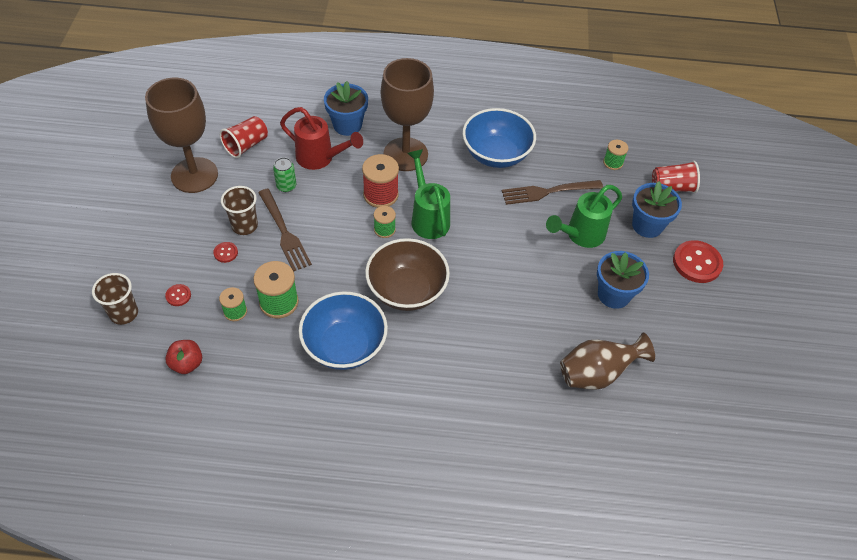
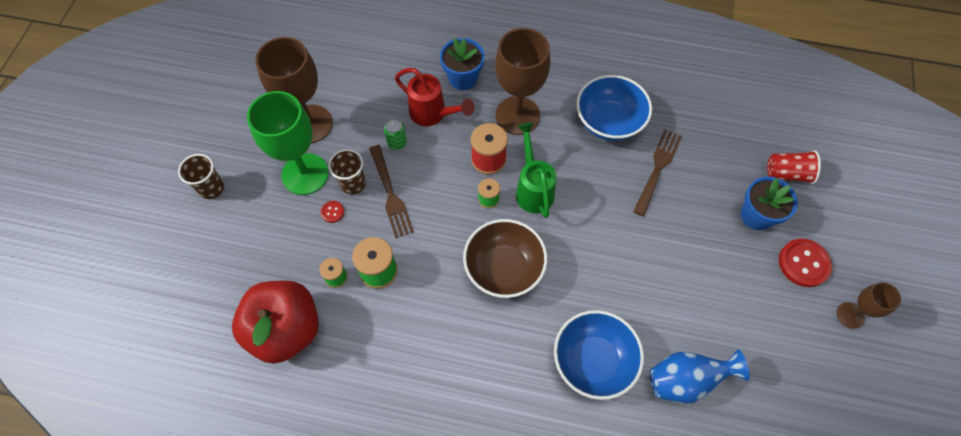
camera: 10 degrees right, 10 degrees up
(124, 313) = (232, 270): brown cup -> brown cup (211, 188)
(178, 295) = (284, 255): red button -> none
(187, 364) = (286, 329): red apple -> red apple, size x2.36
(193, 220) = (305, 174): none -> green goblet
(246, 145) = (362, 94): red cup -> none
(344, 345) = (437, 324): blue bowl -> blue bowl (593, 361)
(548, 192) = (657, 169): brown fork -> brown fork turned 120 degrees clockwise
(580, 235) = (685, 222): green watering can -> none
(597, 374) = (685, 380): brown vase -> blue vase
(613, 163) = (728, 140): green spool -> none
(613, 294) = (712, 292): blue flower pot -> none
(746, 304) = (850, 315): none -> brown goblet

